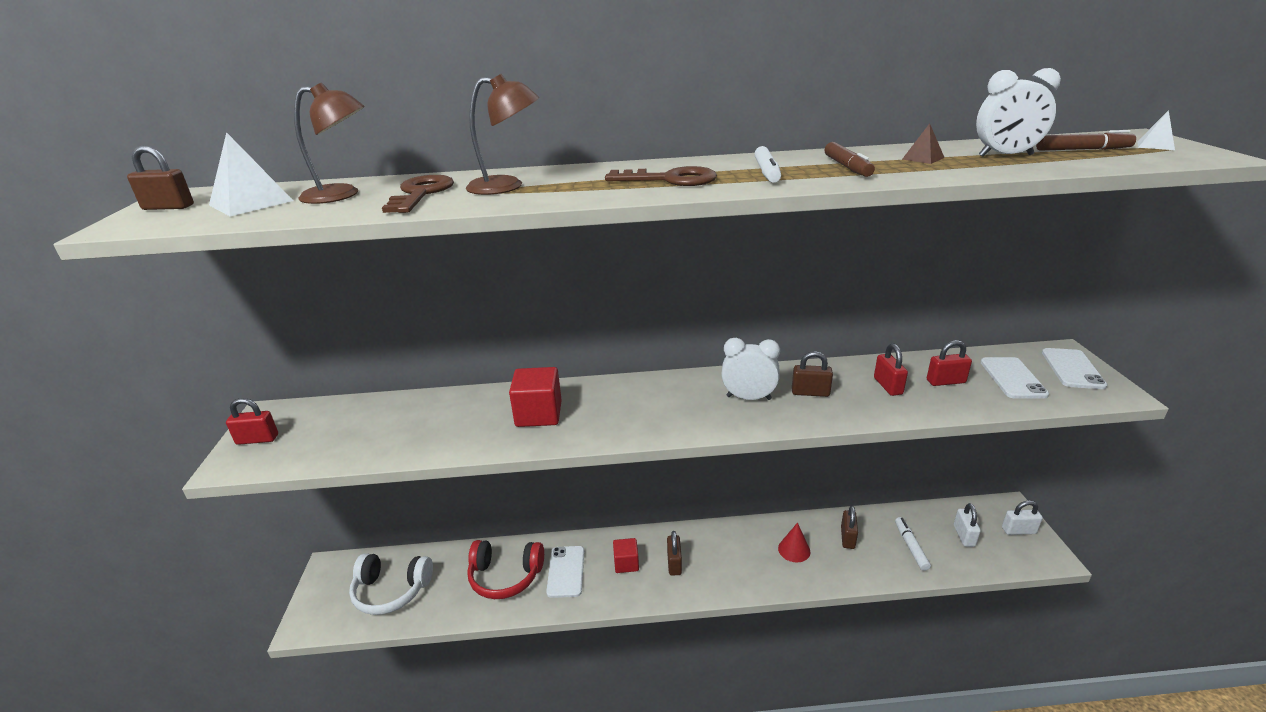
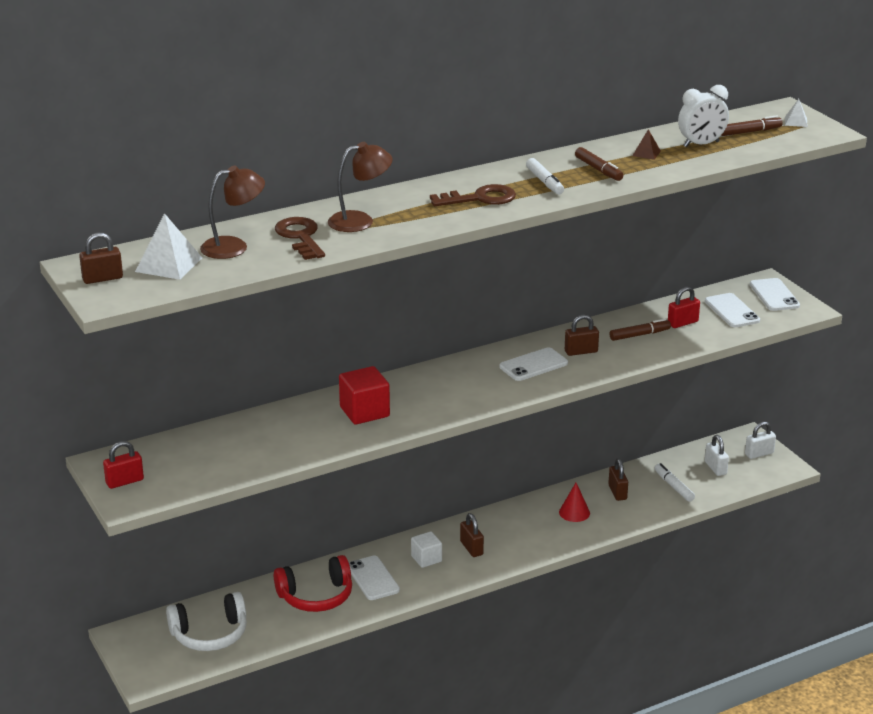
camera: 25 degrees left, 0 degrees up
(626, 563) = (426, 559): red cube -> white cube
(748, 398) = (533, 365): white clock -> white phone
(888, 386) = (639, 335): red padlock -> brown marker

